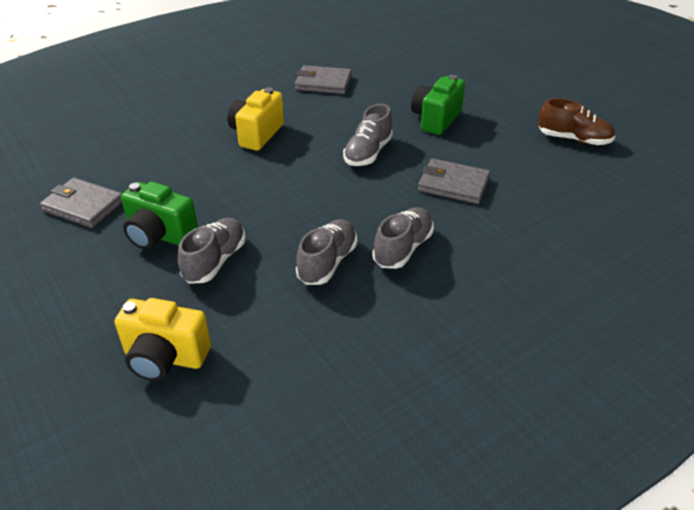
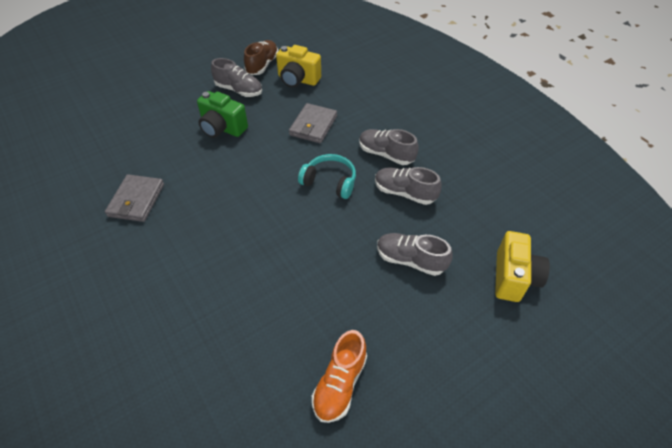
camera: 90 degrees left, 10 degrees up
(83, 206) = (340, 384): grey wallet -> orange shoe
(159, 235) = (381, 305): green camera -> none
(256, 134) = (225, 248): yellow camera -> yellow camera (298, 80)
(348, 199) = (330, 182): none -> turquoise headphones
(368, 153) = (267, 169): grey shoe -> grey shoe (239, 90)

